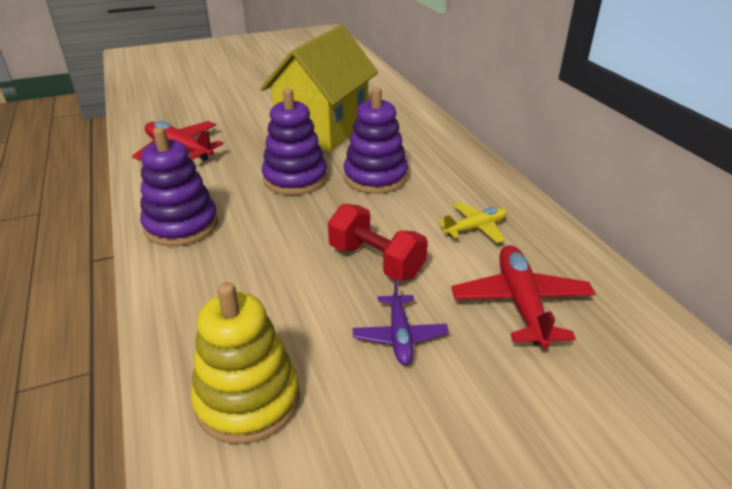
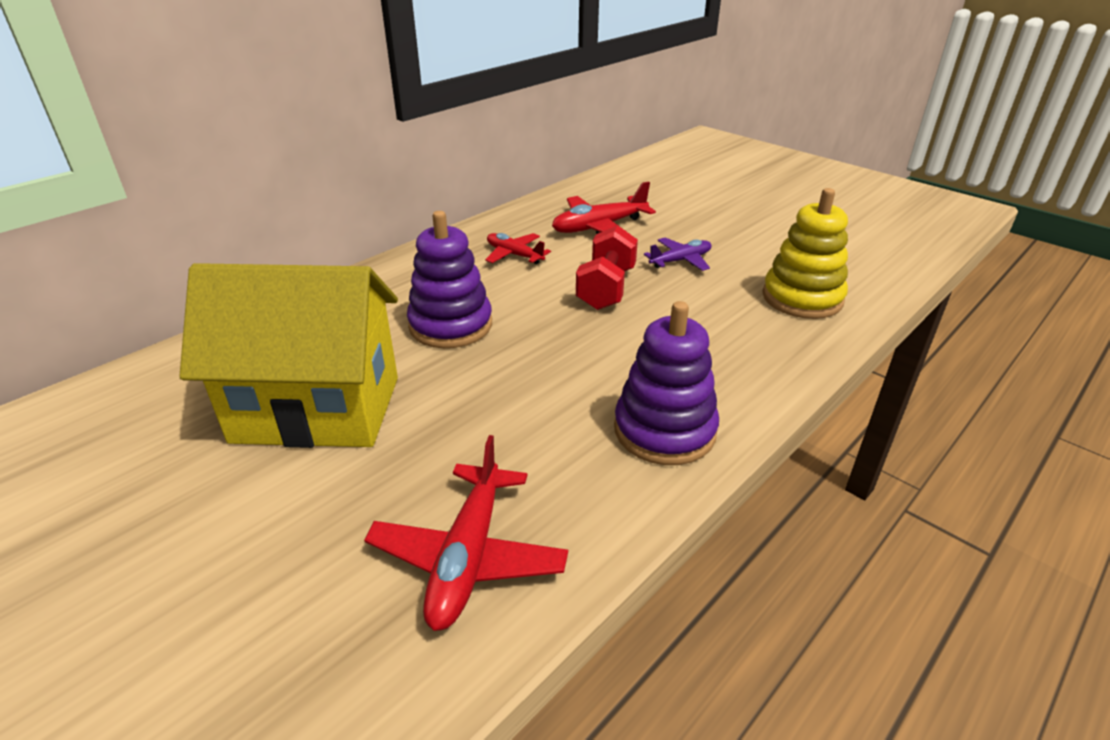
camera: 115 degrees left, 0 degrees up
(295, 179) = (491, 382): purple stacking toy -> none
(475, 228) = (514, 255): yellow plane -> red plane

